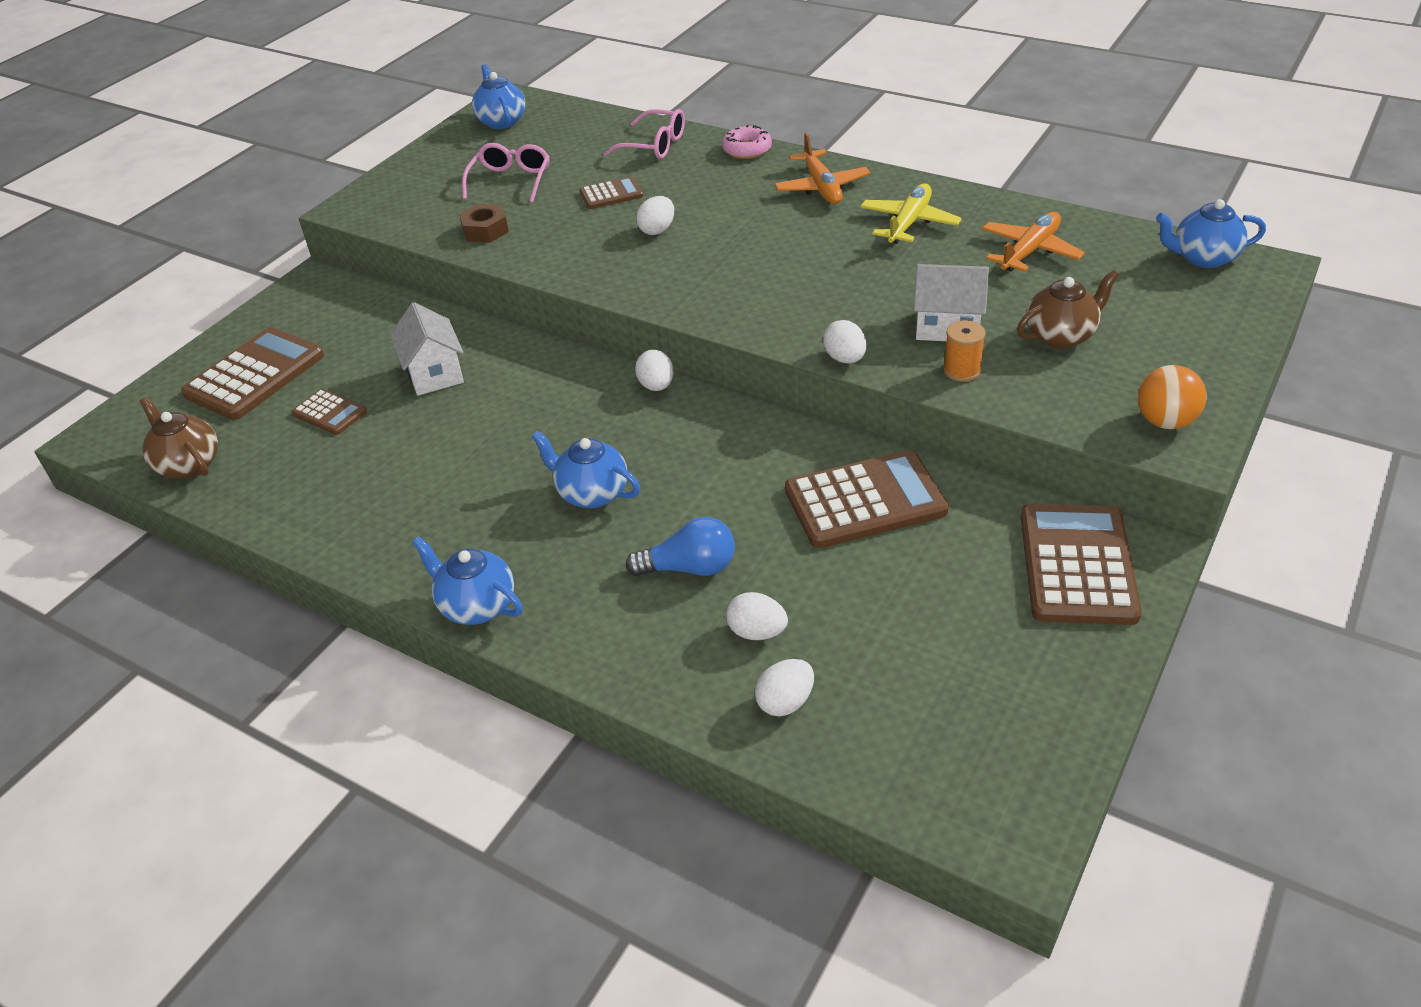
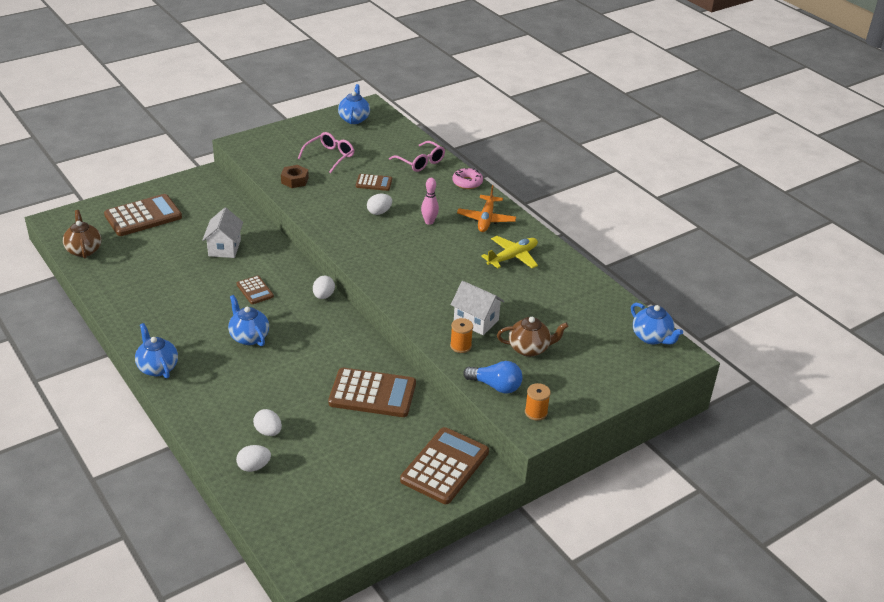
camera: 20 degrees right, 5 degrees down
(329, 413) = (162, 249): brown calculator -> brown calculator (255, 290)
(689, 568) = (263, 390): blue light bulb -> blue light bulb (495, 386)
(744, 218) = (429, 222): none -> pink bowling pin
(845, 358) = (409, 317): white egg -> none
(1030, 251) = (561, 297): orange plane -> none
(1165, 421) = (536, 412): orange ball -> orange spool
(1203, 258) = (652, 337): blue teapot -> blue teapot turned 150 degrees counterclockwise

